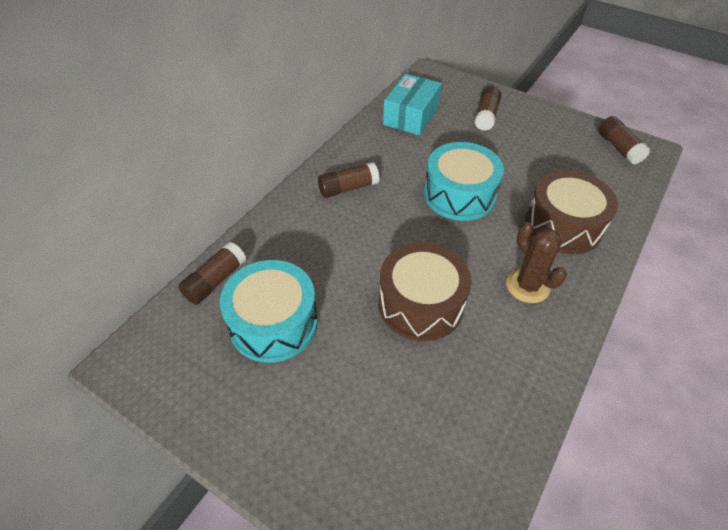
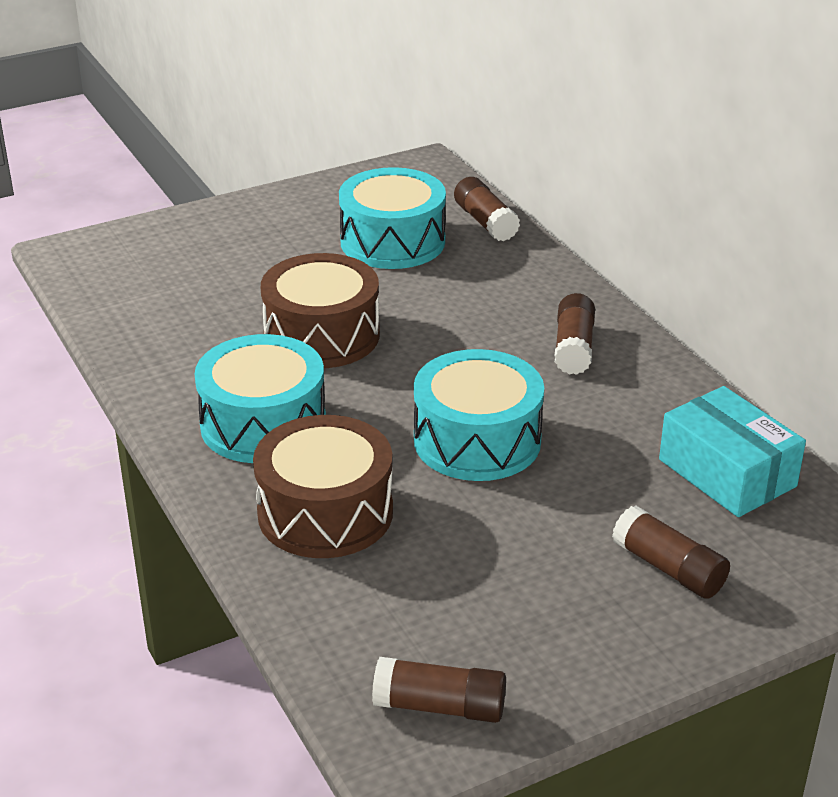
camera: 120 degrees right, 15 degrees down
(527, 286) = (263, 424): brown cactus -> turquoise drum

